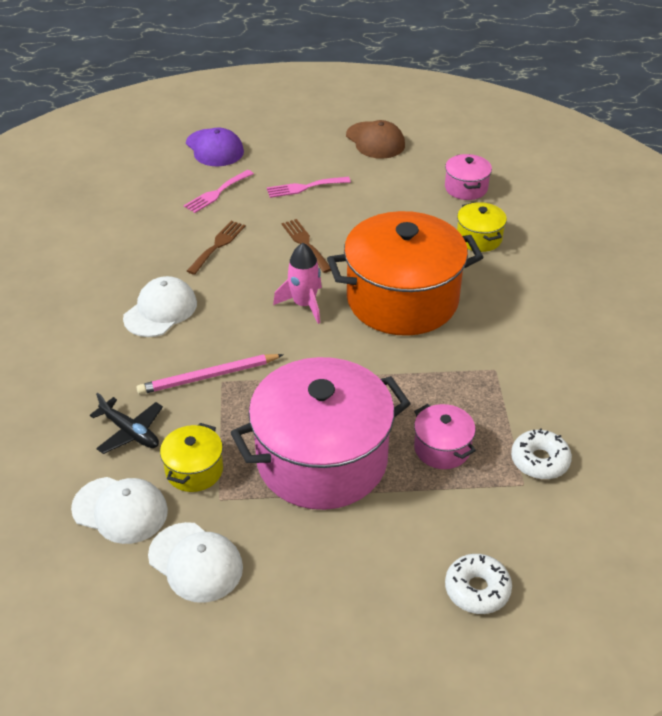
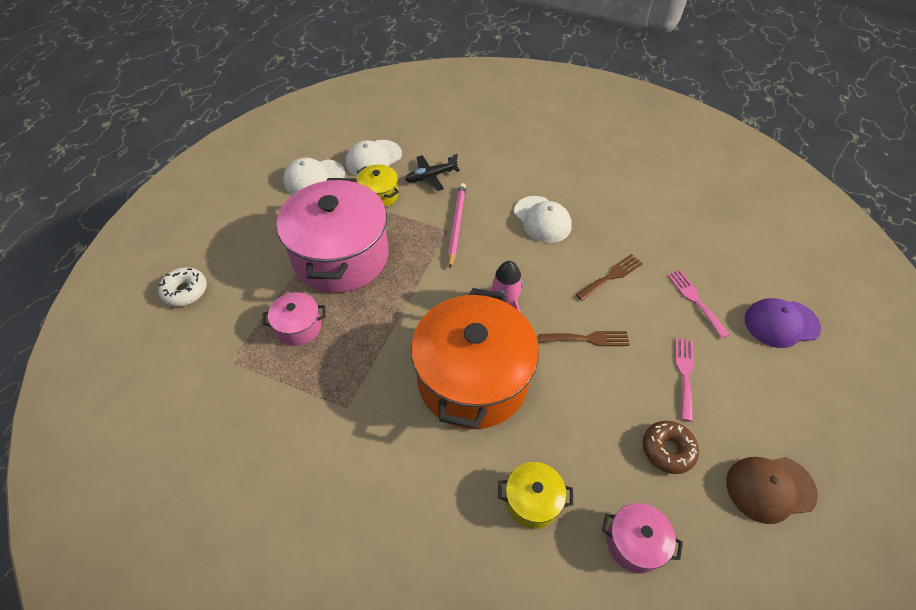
camera: 115 degrees right, 10 degrees up
(217, 245) = (611, 276): brown fork -> brown fork turned 90 degrees counterclockwise
(382, 185) = (667, 450): none -> brown donut
(539, 461) = (239, 384): white donut -> none

